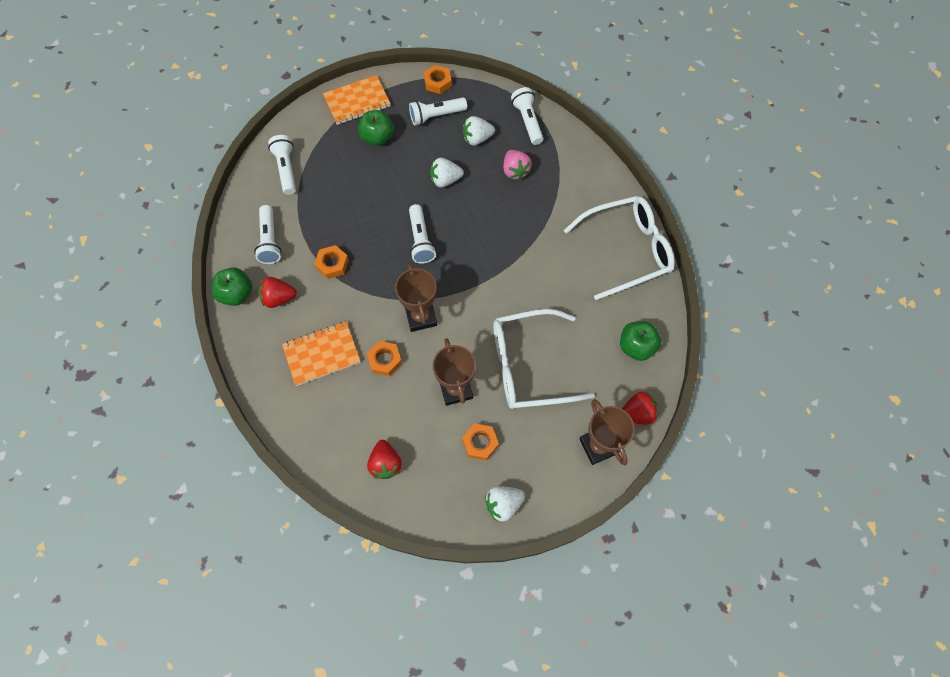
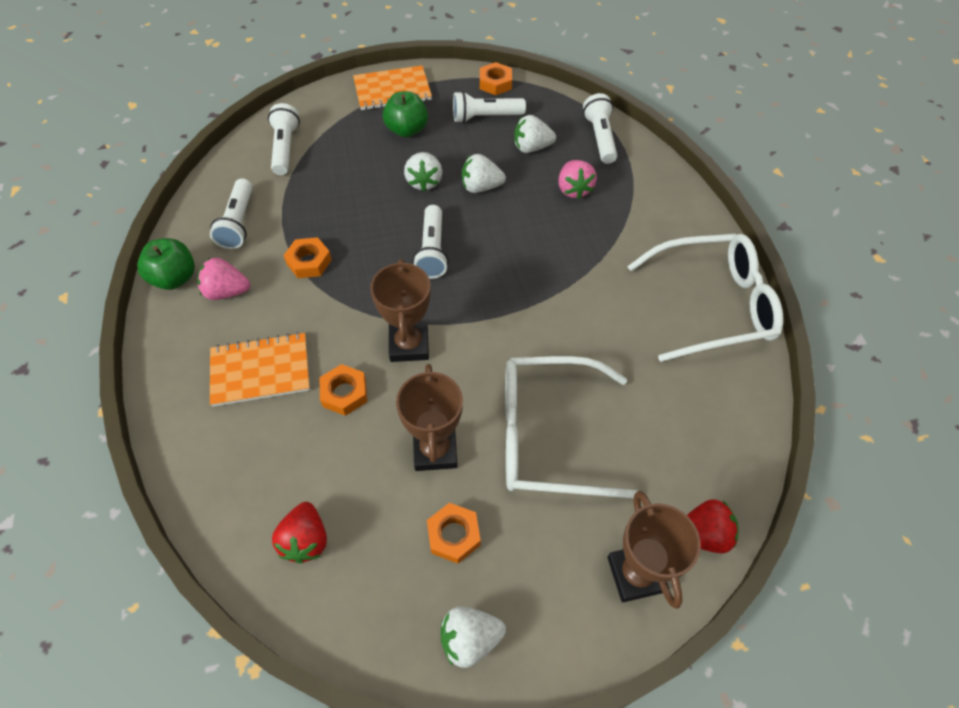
camera: 10 degrees right, 10 degrees down
(279, 298) = (227, 292): red strawberry -> pink strawberry
(401, 182) = (424, 182): none -> white strawberry
(636, 347) = (712, 436): green apple -> none

